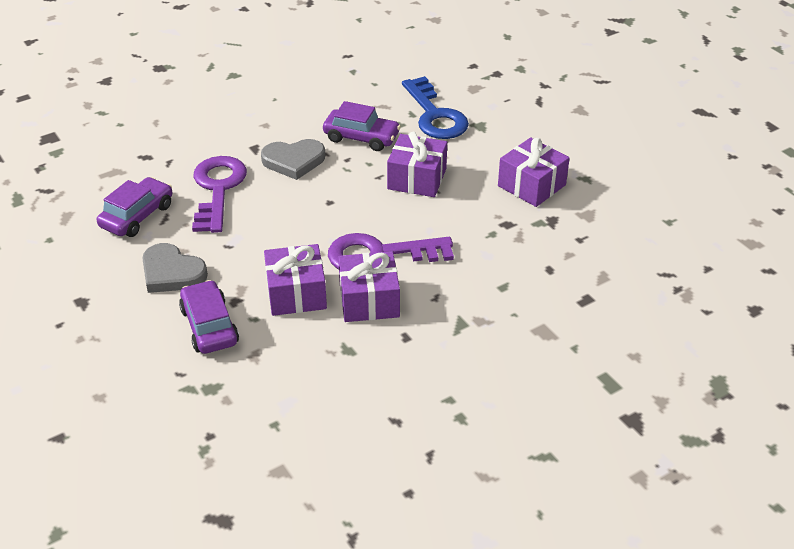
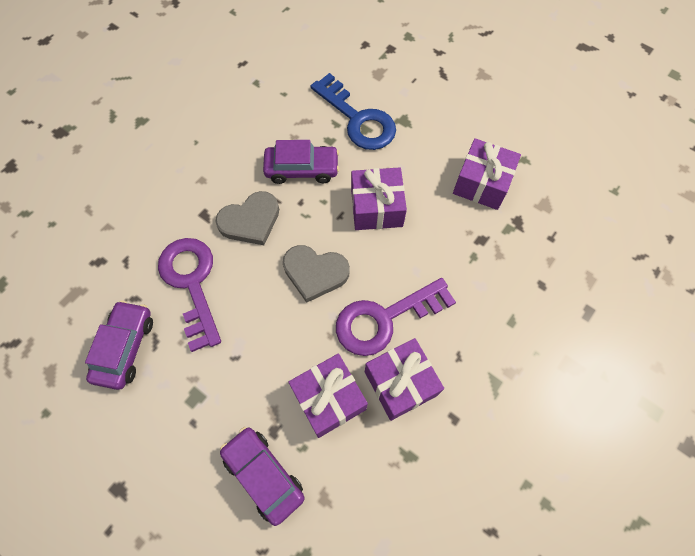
camera: 20 degrees left, 25 degrees up
(172, 273) = (194, 415): grey heart -> grey heart (315, 273)

